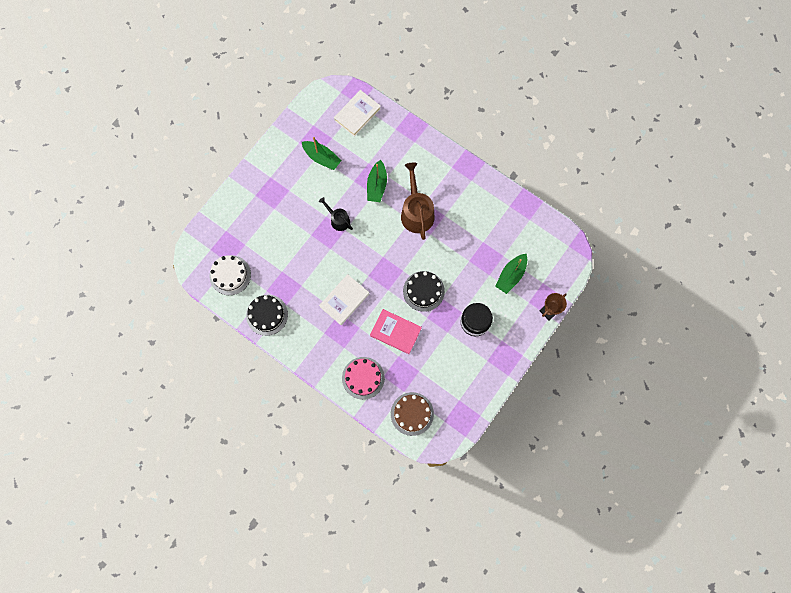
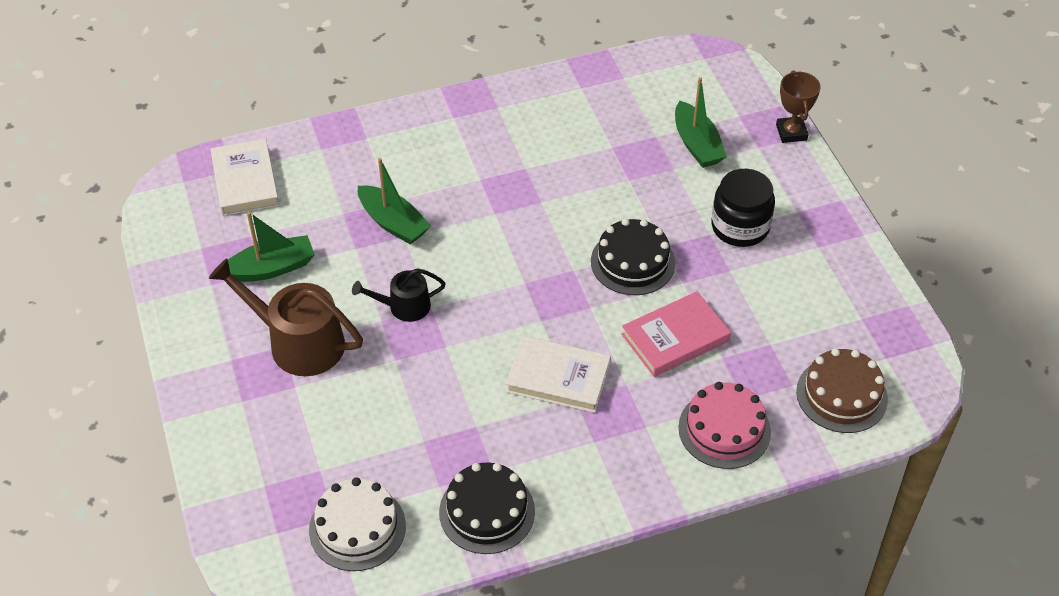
camera: 55 degrees left, 25 degrees down
(344, 300) = (558, 378): white book -> white book turned 60 degrees counterclockwise
(416, 212) = (488, 198): brown watering can -> brown watering can (298, 342)

